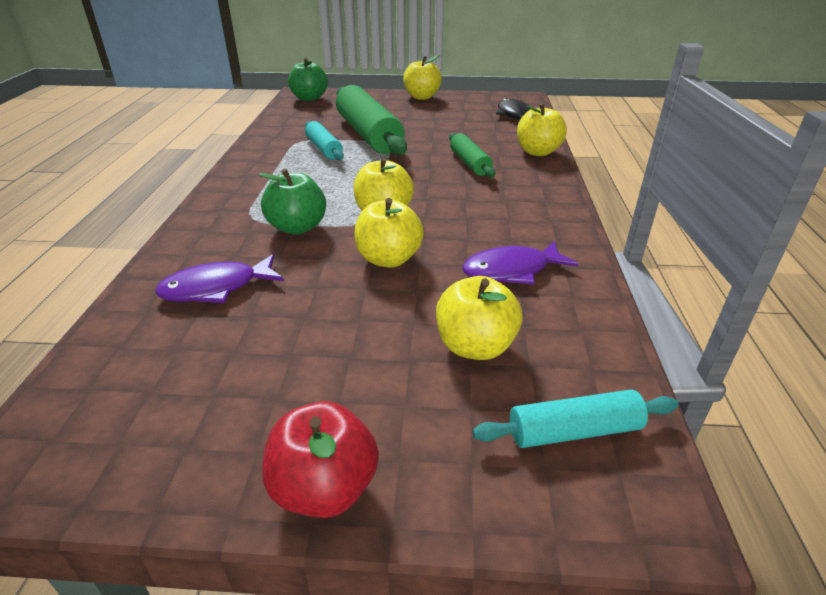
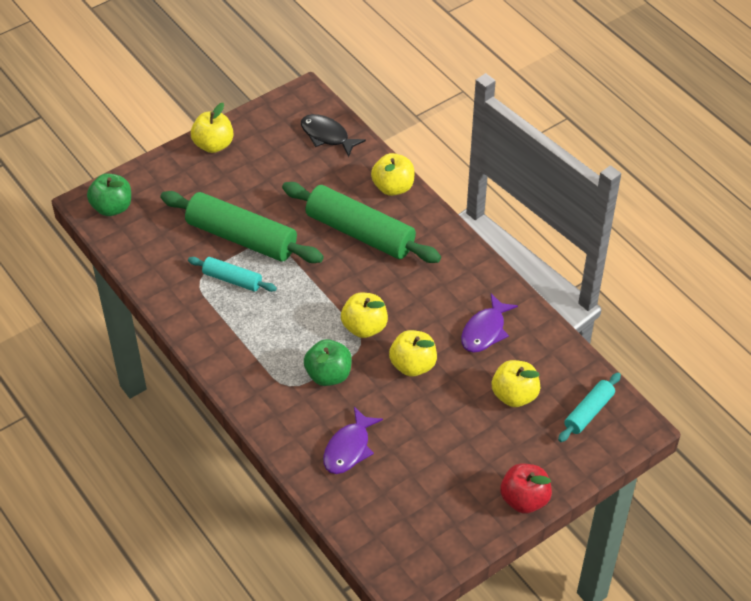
camera: 40 degrees left, 15 degrees up
(470, 163) = (360, 233): green rolling pin -> green rolling pin, size x1.93

